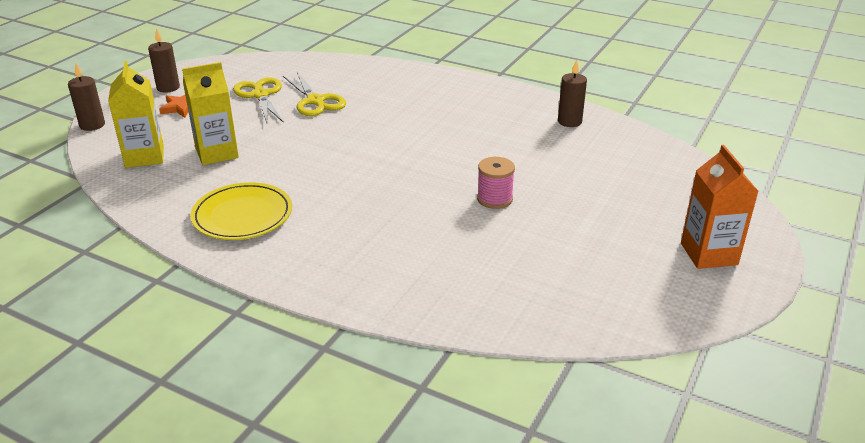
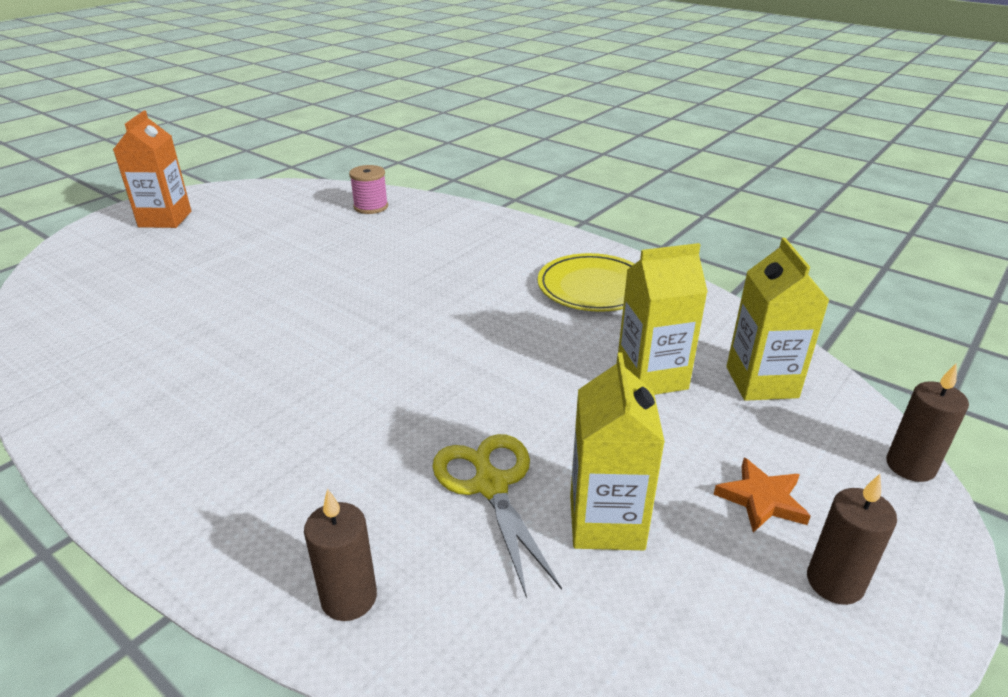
camera: 170 degrees left, 0 degrees up
(260, 95) = (606, 522): yellow scissors -> yellow carton
(494, 199) = (307, 279): pink spool -> pink spool (371, 207)
(569, 122) = (89, 379): brown candle -> brown candle (349, 598)

